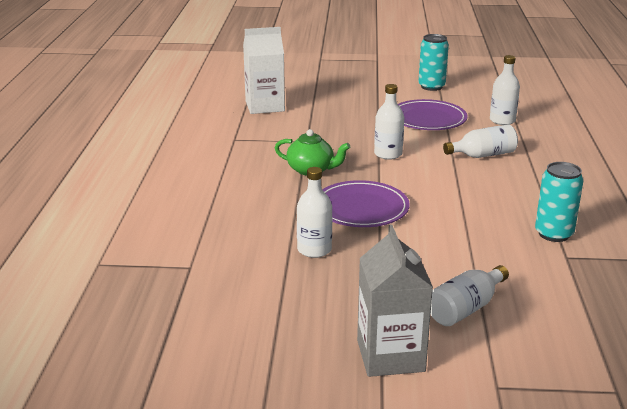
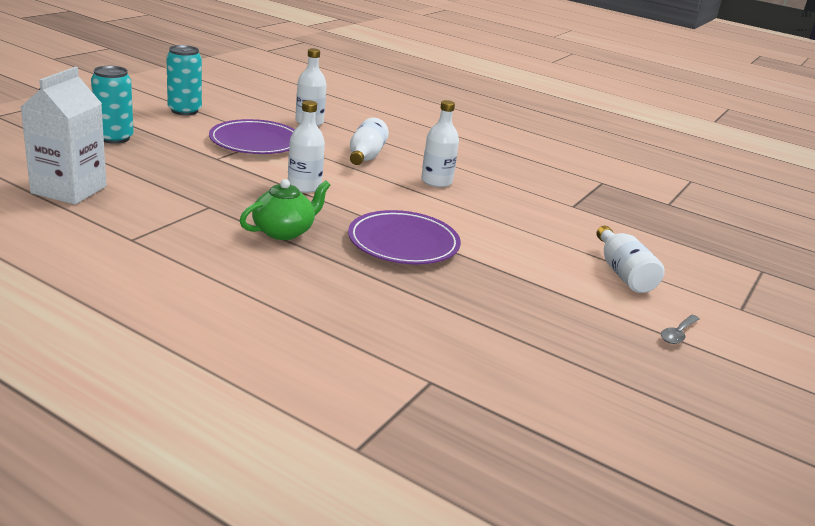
camera: 65 degrees left, 0 degrees up
(314, 250) = (462, 296): white bottle -> white bottle (436, 181)
(390, 356) = (678, 334): grey carton -> grey spoon
(554, 234) = (533, 194): turquoise can -> turquoise can (114, 138)

